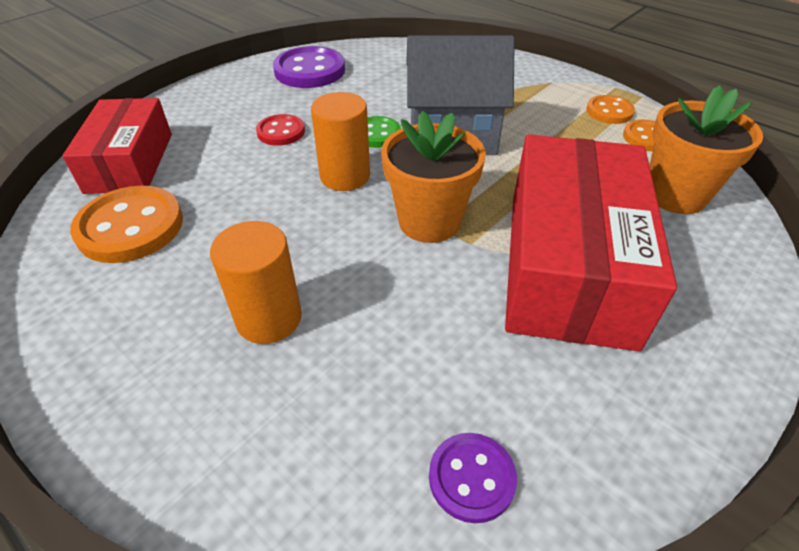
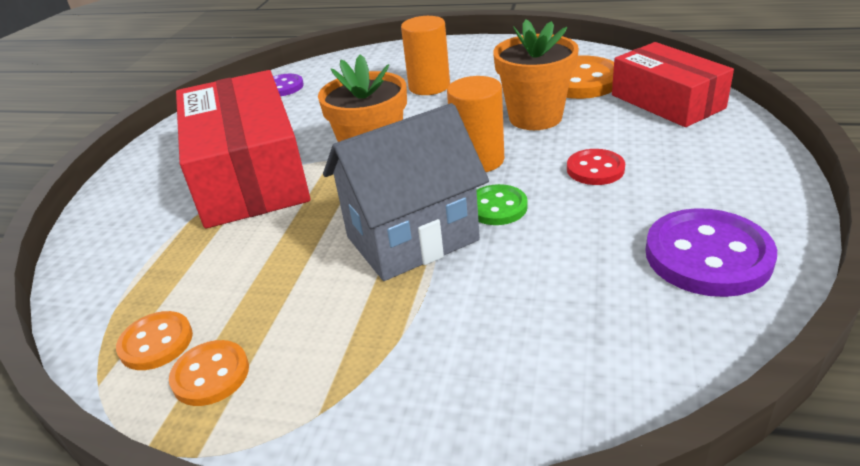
camera: 155 degrees right, 10 degrees down
(675, 195) = (141, 268): orange flower pot -> orange flower pot (535, 117)

